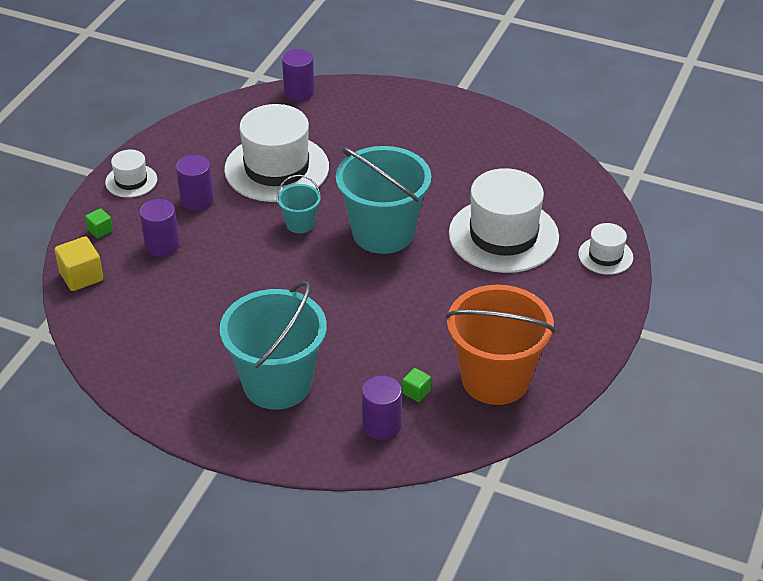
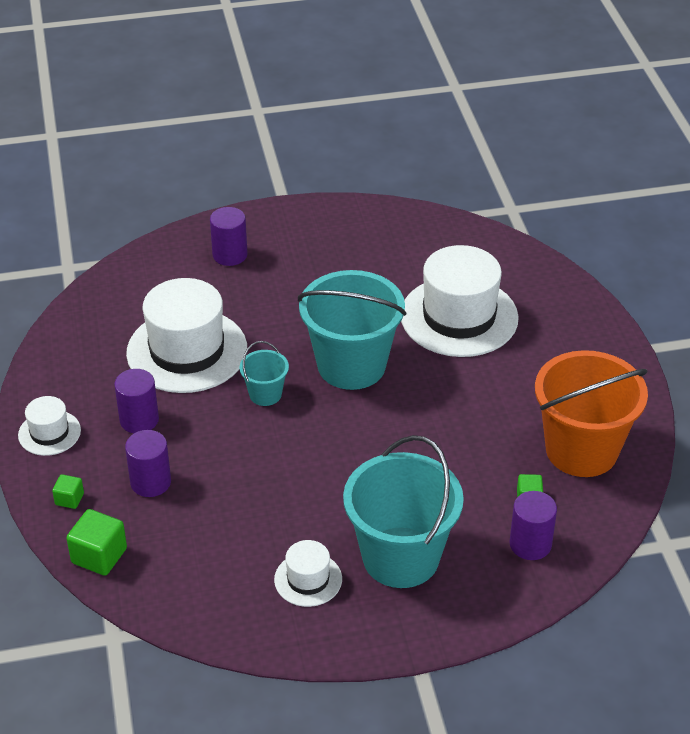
camera: 35 degrees left, 0 degrees up
(81, 276) = (99, 556): yellow cube -> green cube
(299, 92) = (131, 265): purple cylinder -> purple cylinder (230, 255)
(605, 256) = (560, 294): white hat -> white hat (308, 579)

